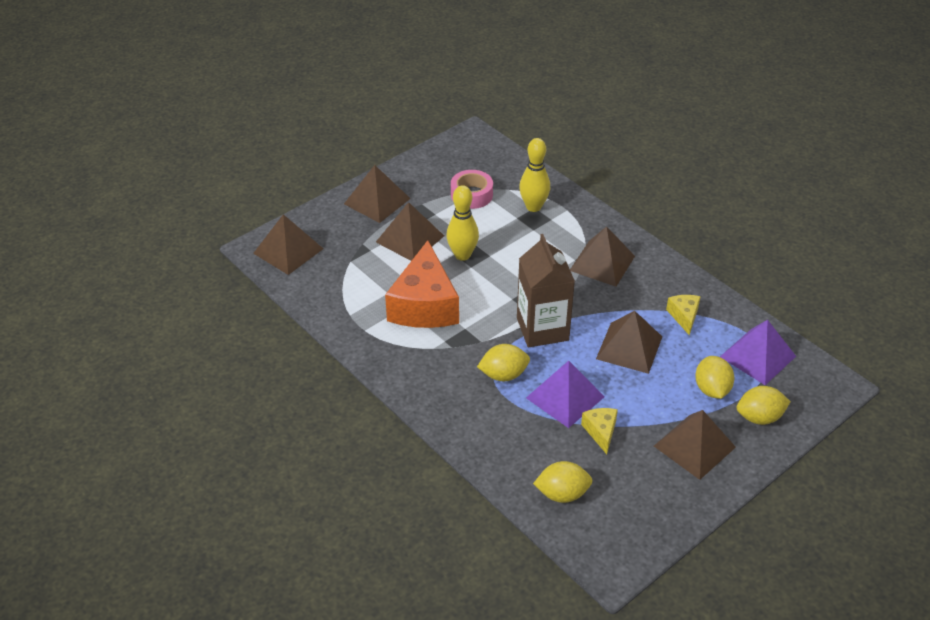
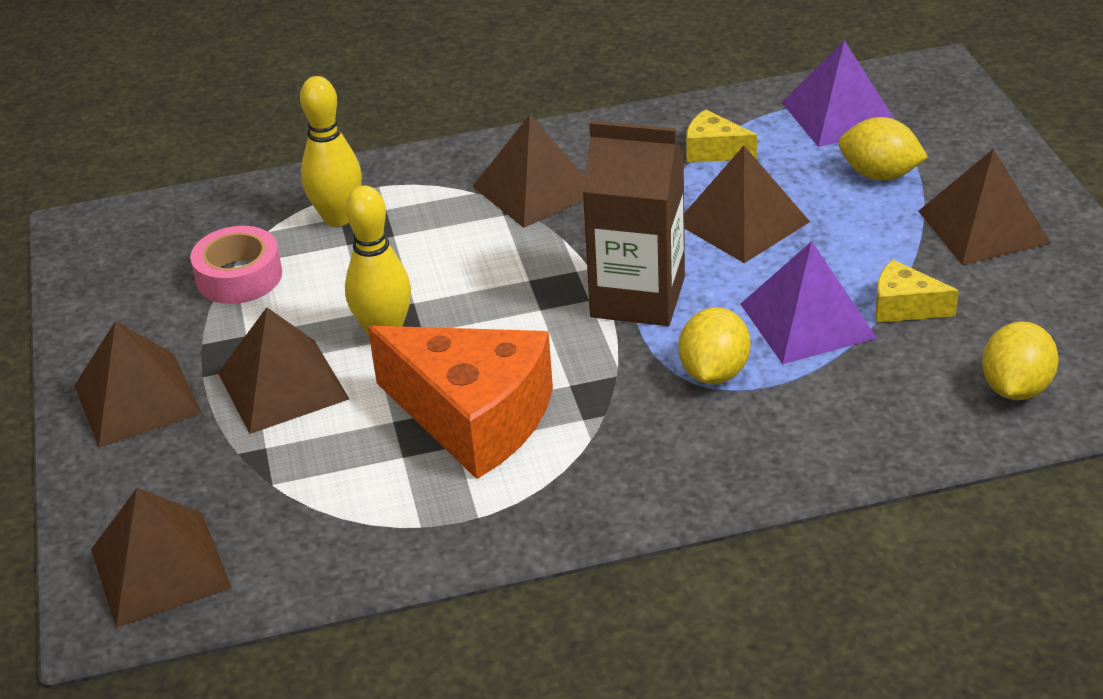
camera: 60 degrees left, 5 degrees down
(759, 417) = (959, 152): yellow lemon -> none

